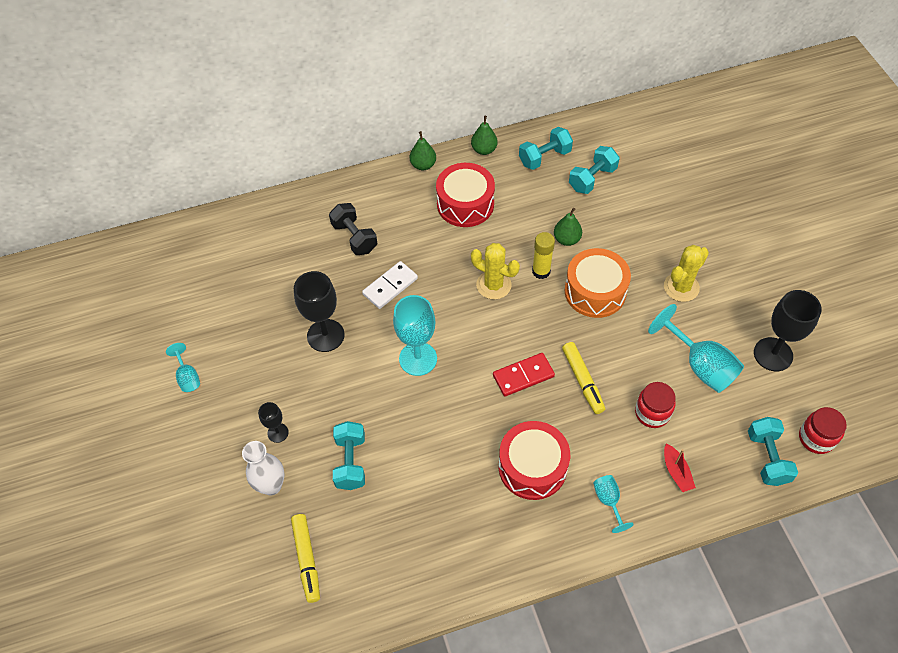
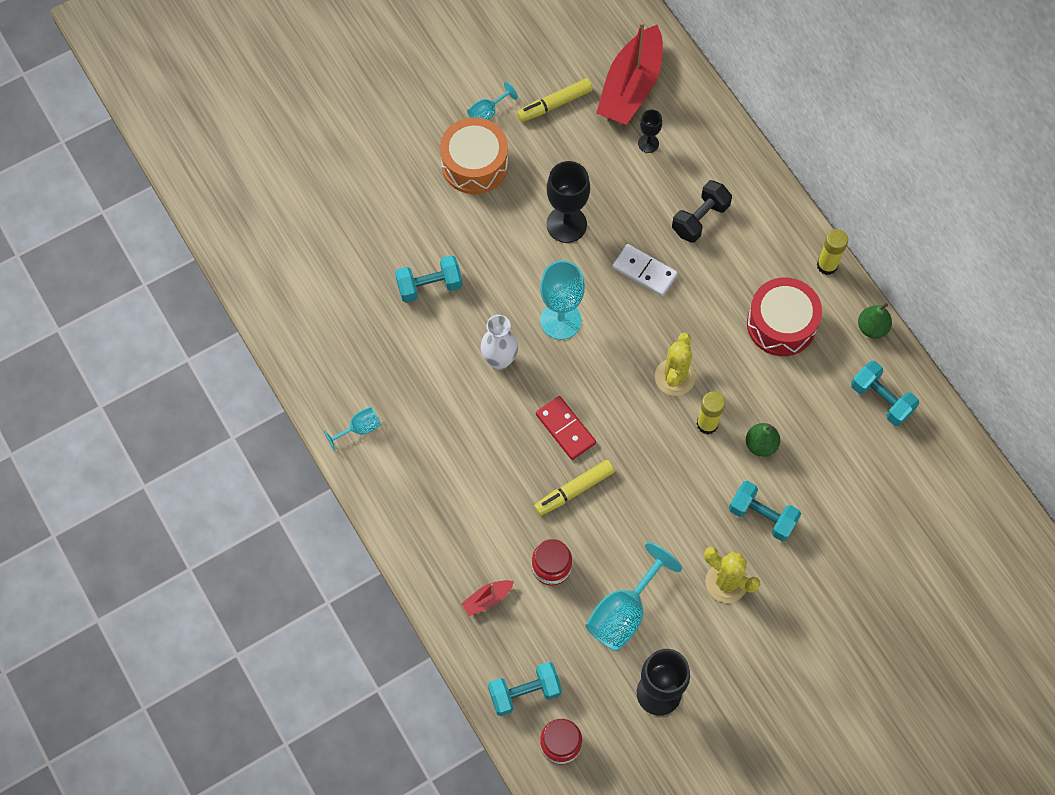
camera: 75 degrees right, 10 degrees up
(211, 260) = (631, 87): none -> red boat
(271, 485) = (390, 223): white vase -> white vase (499, 360)
(278, 433) = (446, 212): black goblet -> black goblet (648, 143)
(307, 559) = (325, 274): yellow marker -> yellow marker (555, 104)
(423, 165) = (827, 265): green pear -> yellow glue stick
(532, 467) = (461, 456): red drum -> none
(592, 179) = (863, 460): turquoise dumbbell -> turquoise dumbbell (762, 516)
(595, 291) = (694, 487): orange drum -> orange drum (474, 164)
(608, 501) = (440, 535): turquoise goblet -> turquoise goblet (359, 429)

